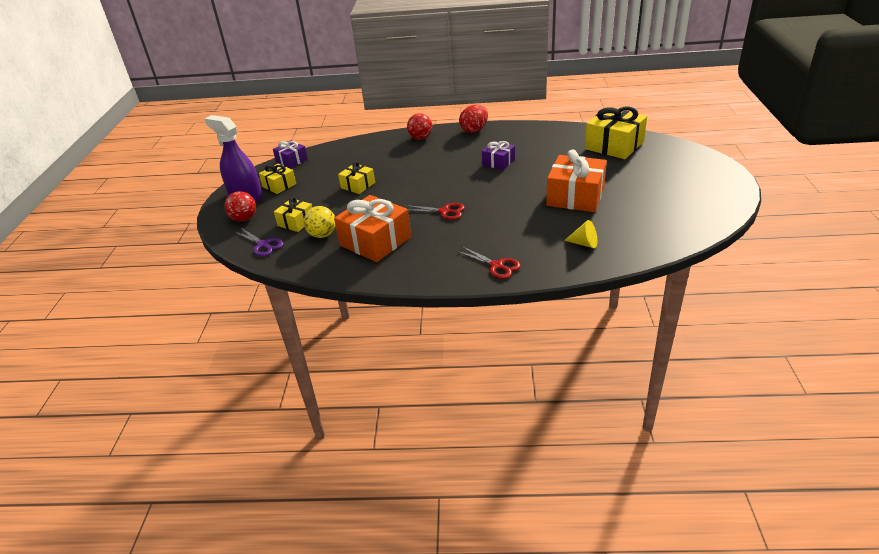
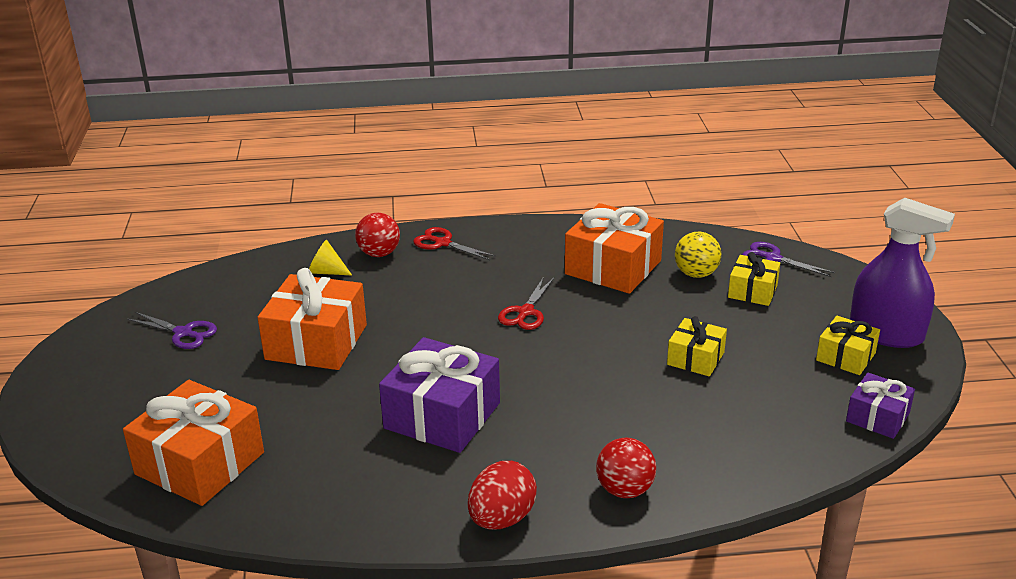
camera: 170 degrees right, 5 degrees down
(244, 219) = (843, 294): red ball -> red ball (379, 253)
(444, 211) = (526, 312): red scissors -> red scissors turned 75 degrees counterclockwise
(498, 162) = (442, 415): purple gift -> purple gift, size x1.81
(614, 145) = (200, 463): yellow gift -> orange gift
(665, 203) = (183, 333): none -> purple scissors

